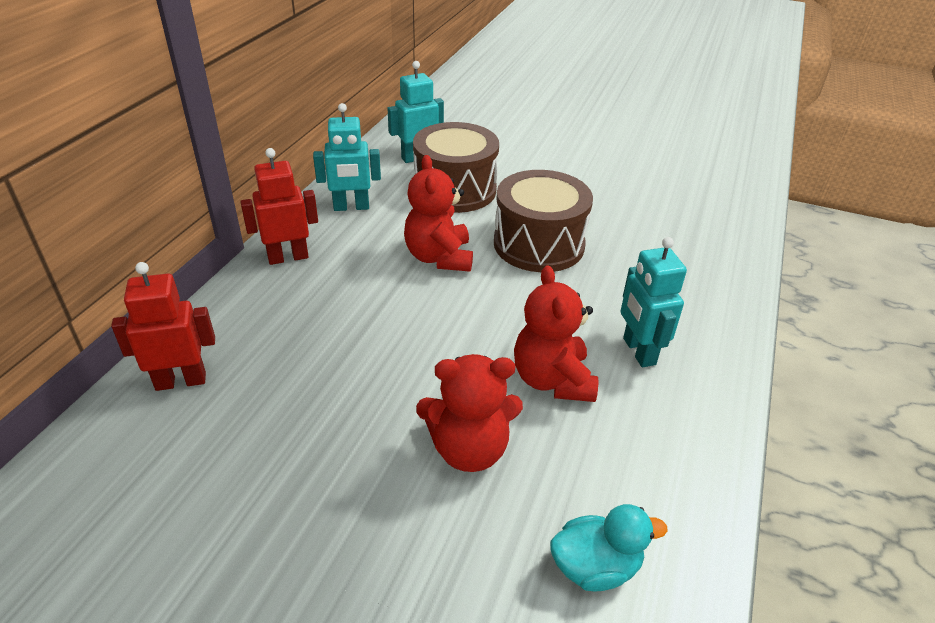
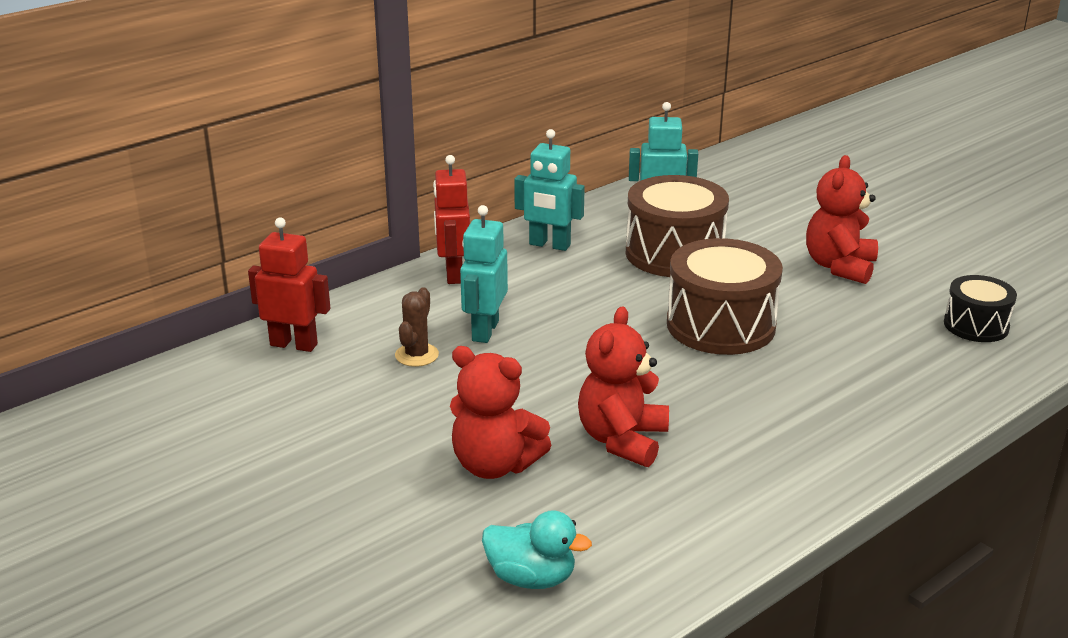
camera: 30 degrees right, 10 degrees down
(288, 257) = (453, 274): red robot -> red robot turned 105 degrees counterclockwise
(313, 353) = (417, 355): none -> brown cactus
(439, 257) = (601, 310): red teddy bear -> red teddy bear (839, 267)
(638, 351) = (737, 444): turquoise robot -> turquoise robot (484, 331)
(700, 195) = (976, 325): none -> black drum

